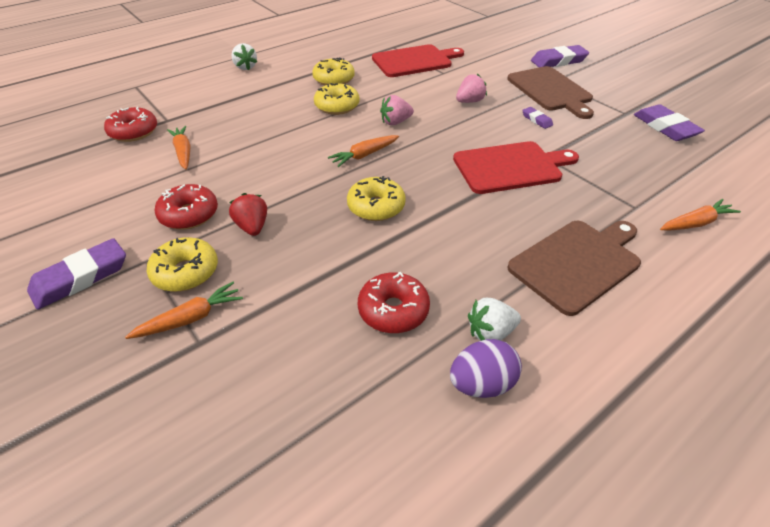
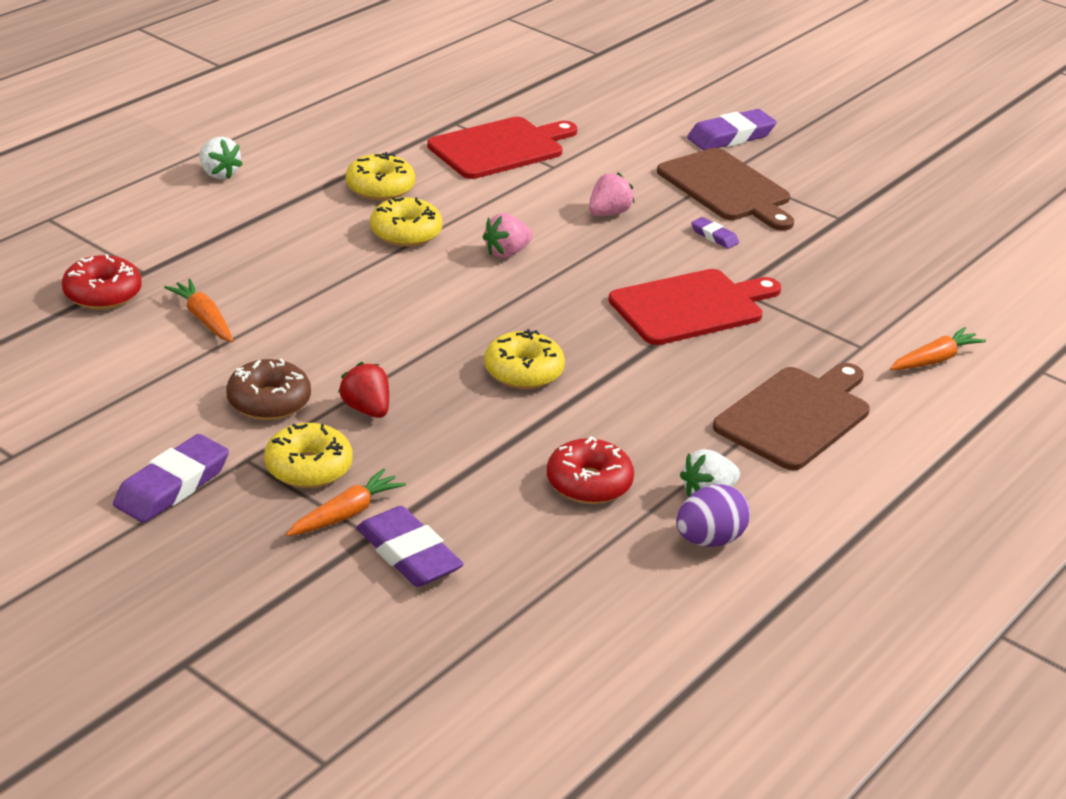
camera: 15 degrees left, 10 degrees down
(189, 215) = (269, 401): red donut -> brown donut
(364, 155) = (480, 305): orange carrot -> none
(665, 127) = (895, 236): purple eraser -> purple eraser (408, 554)

